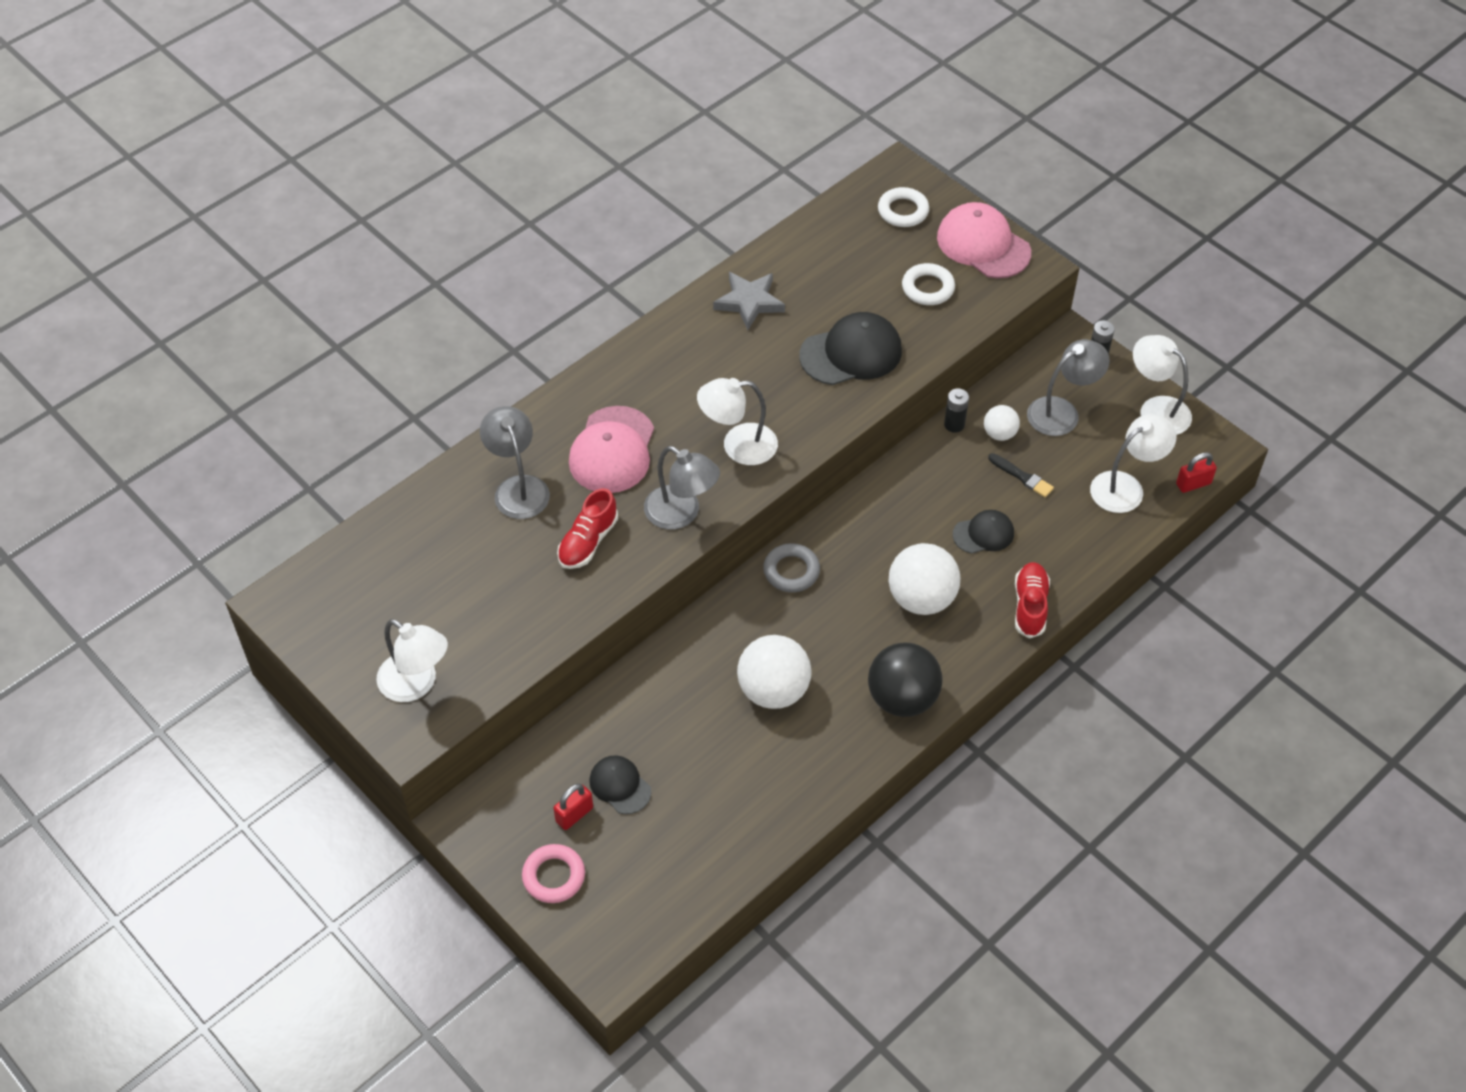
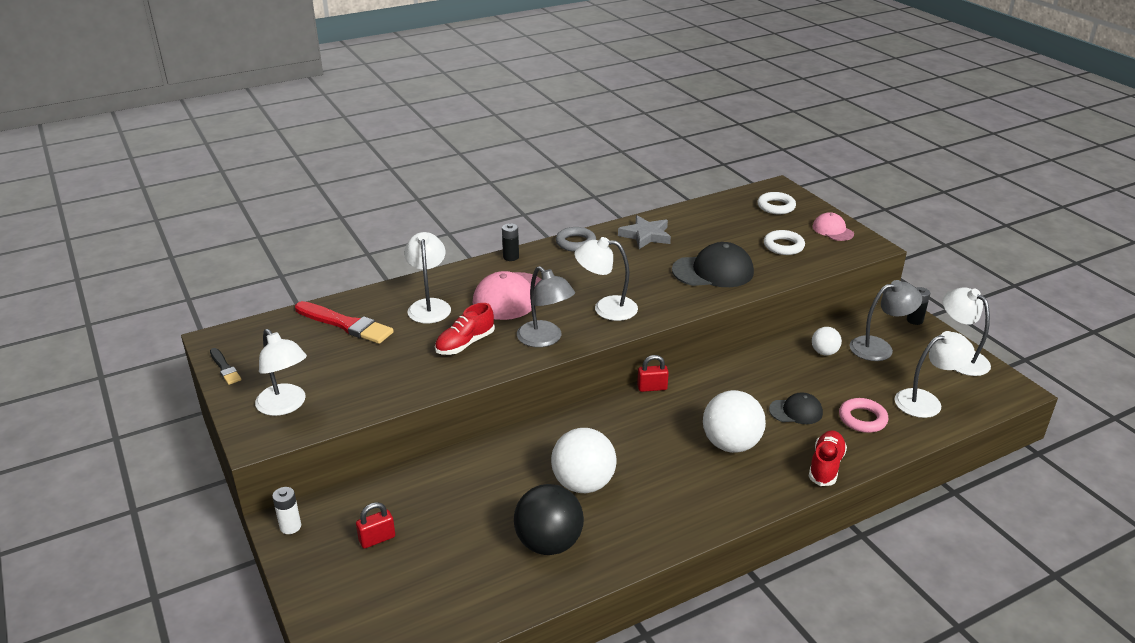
camera: 15 degrees right, 20 degrees down
(427, 541) = (345, 324): none -> red brush
(471, 822) = (290, 526): none -> white battery
(518, 488) = (429, 306): grey lamp -> white lamp
(554, 876) = (336, 581): pink ring -> pink ring (862, 419)
(620, 786) = (425, 526): black cap -> none
(791, 571) = (627, 408): grey ring -> grey ring (575, 243)
(902, 698) = (694, 510): black ball -> black ball (549, 543)
(954, 424) = (788, 341): black battery -> black battery (511, 257)
(983, 245) = (832, 230): pink cap -> pink cap, size x0.58
(1022, 476) = (837, 381): black brush -> black brush (225, 368)
(1193, 484) = (987, 409): red padlock -> red padlock (652, 388)

